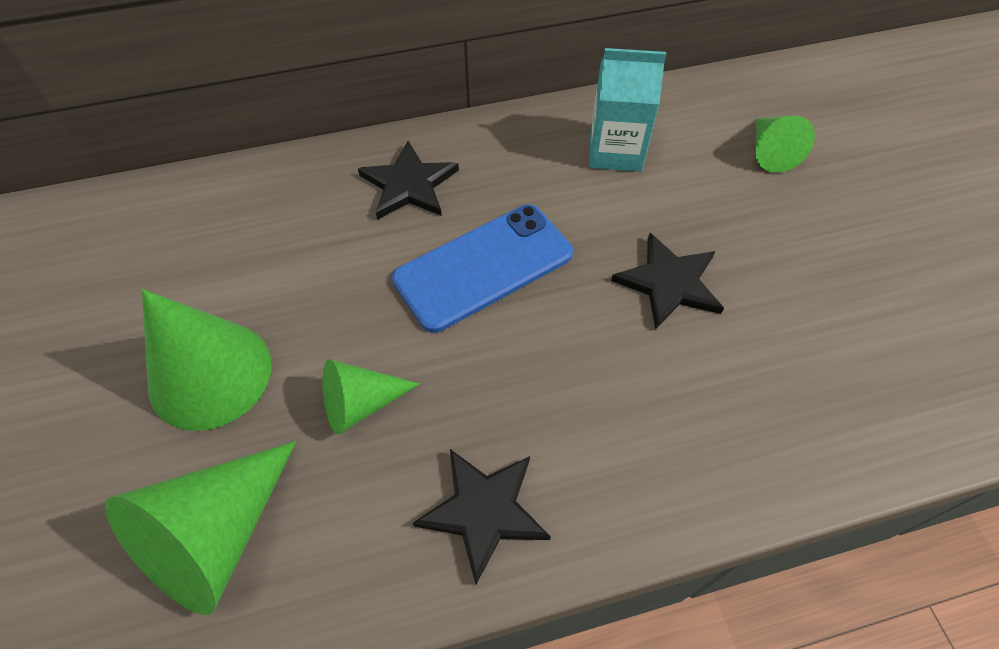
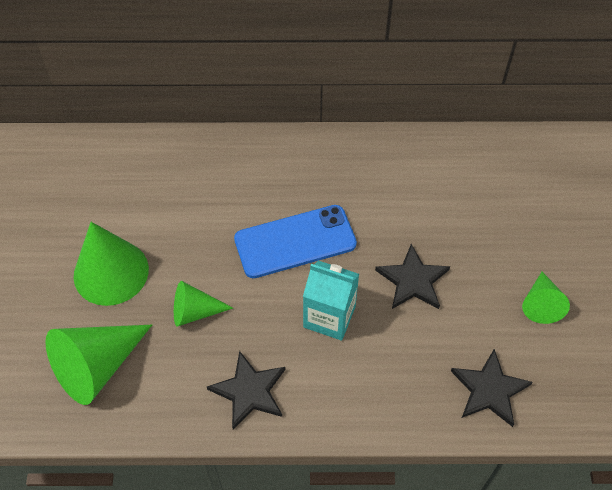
camera: 15 degrees right, 0 degrees up
(409, 185) = (263, 172): black star -> black star (489, 390)
(615, 151) = (412, 178): turquoise carton -> turquoise carton (329, 316)
(770, 152) = (522, 202): green cone -> green cone (541, 304)

